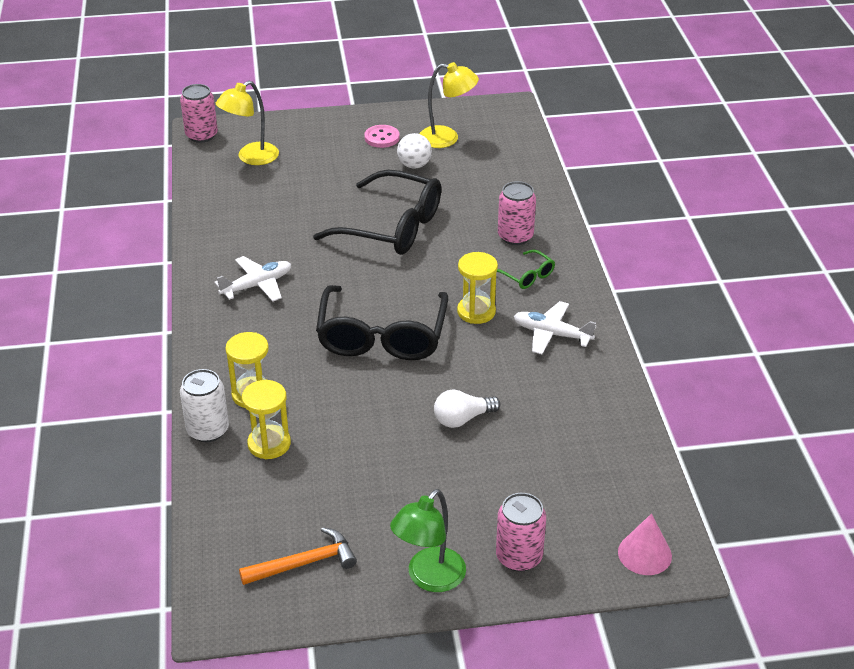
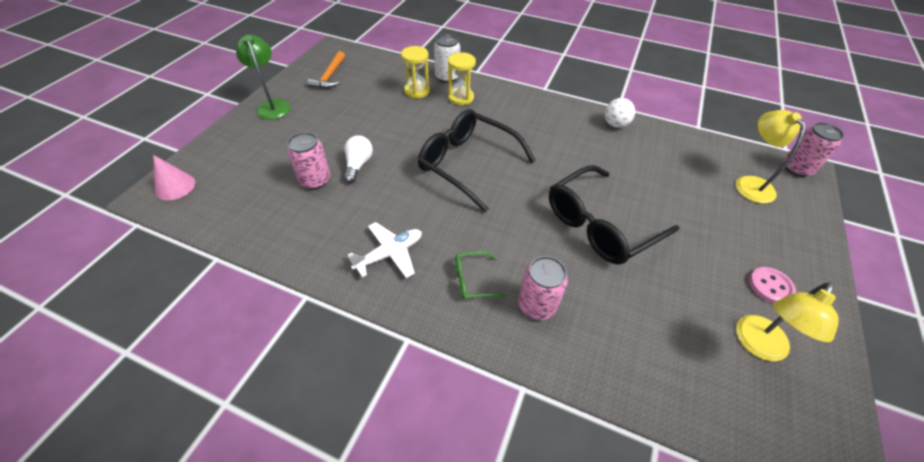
camera: 120 degrees right, 10 degrees up
(257, 285) = (565, 131): white plane -> none
(414, 165) = (704, 288): white ball -> white ball (615, 124)
(476, 311) = (453, 223): yellow hourglass -> none
(519, 557) = (242, 139): pink can -> pink can (315, 180)

